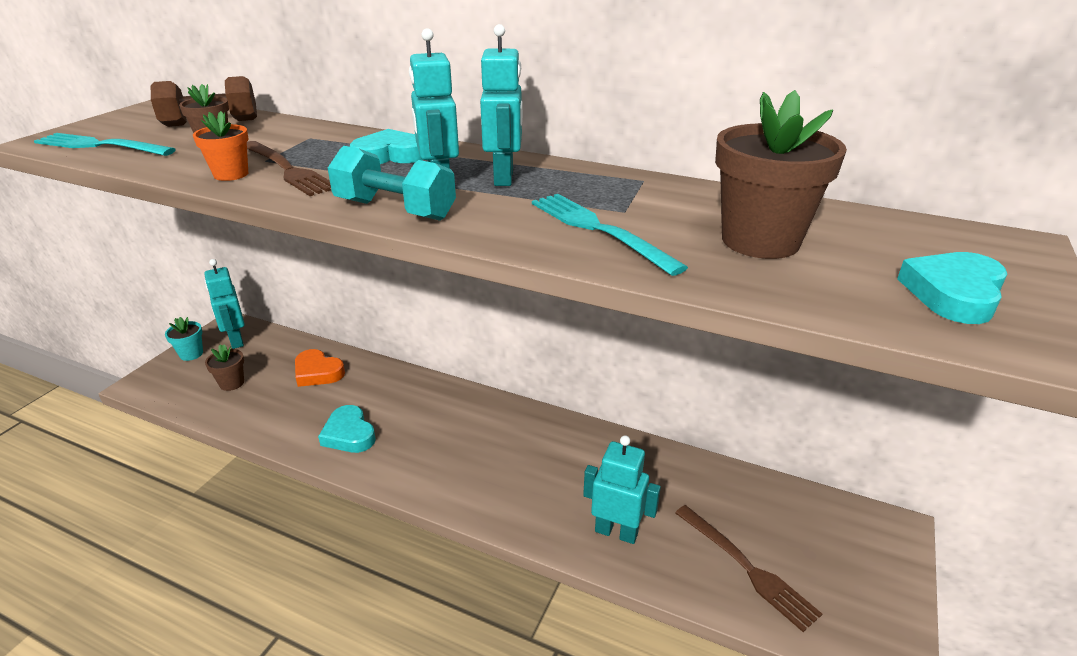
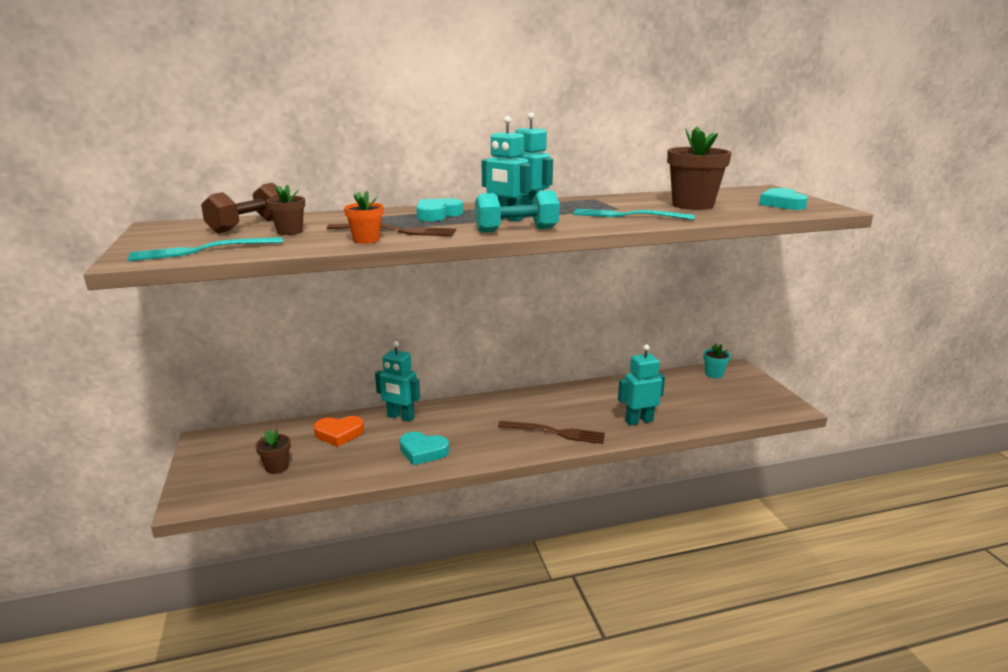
camera: 40 degrees left, 10 degrees down
(191, 354) = (201, 468): turquoise flower pot -> turquoise flower pot (714, 374)
(236, 340) = (229, 445): turquoise robot -> turquoise robot (400, 417)
(747, 568) = (708, 406): brown fork -> brown fork (555, 432)

